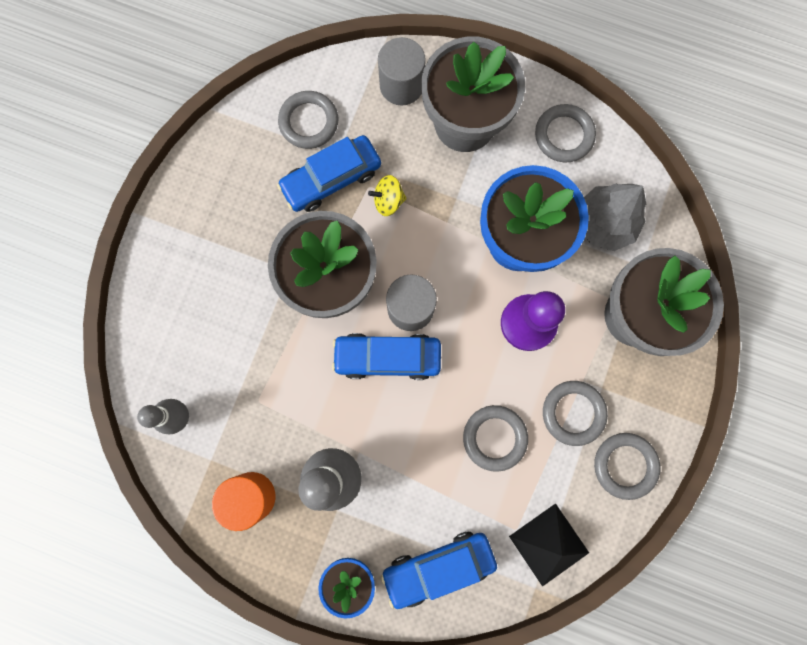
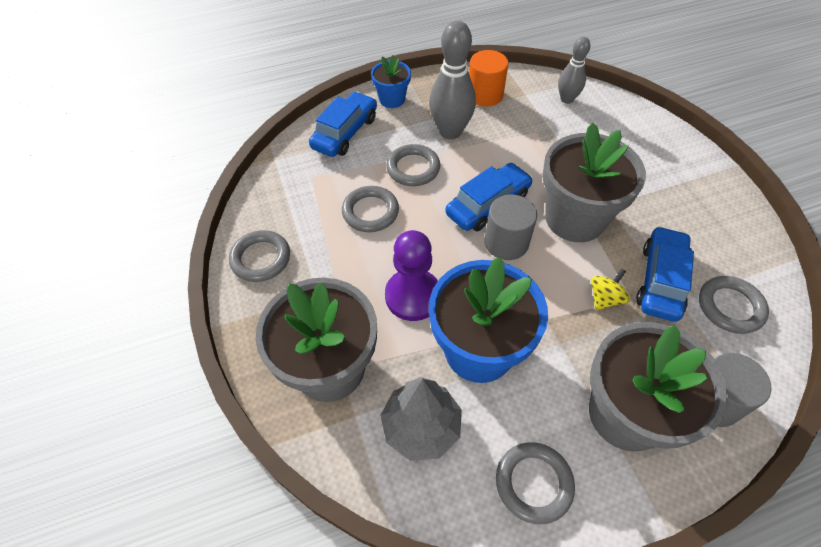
camera: 140 degrees right, 25 degrees down
(548, 544) = (283, 183): black pyramid -> none
(573, 413) = (326, 263): grey ring -> grey ring (413, 168)

